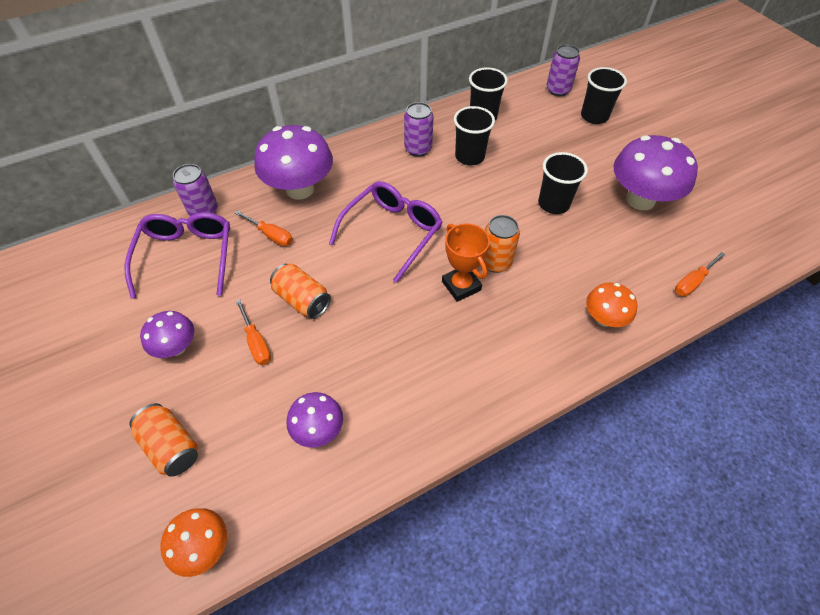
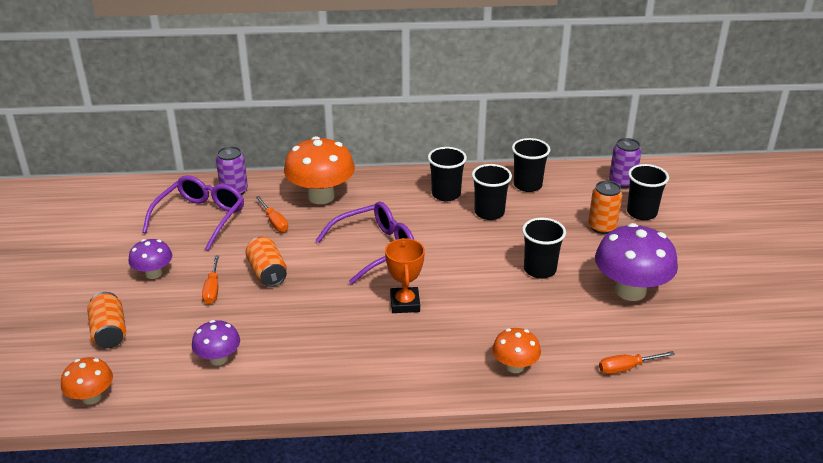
camera: 25 degrees right, 20 degrees down
(300, 189) = (321, 196): purple mushroom -> orange mushroom
(418, 149) = (446, 194): purple can -> black cup
(495, 262) = (449, 296): orange can -> orange can (602, 227)

